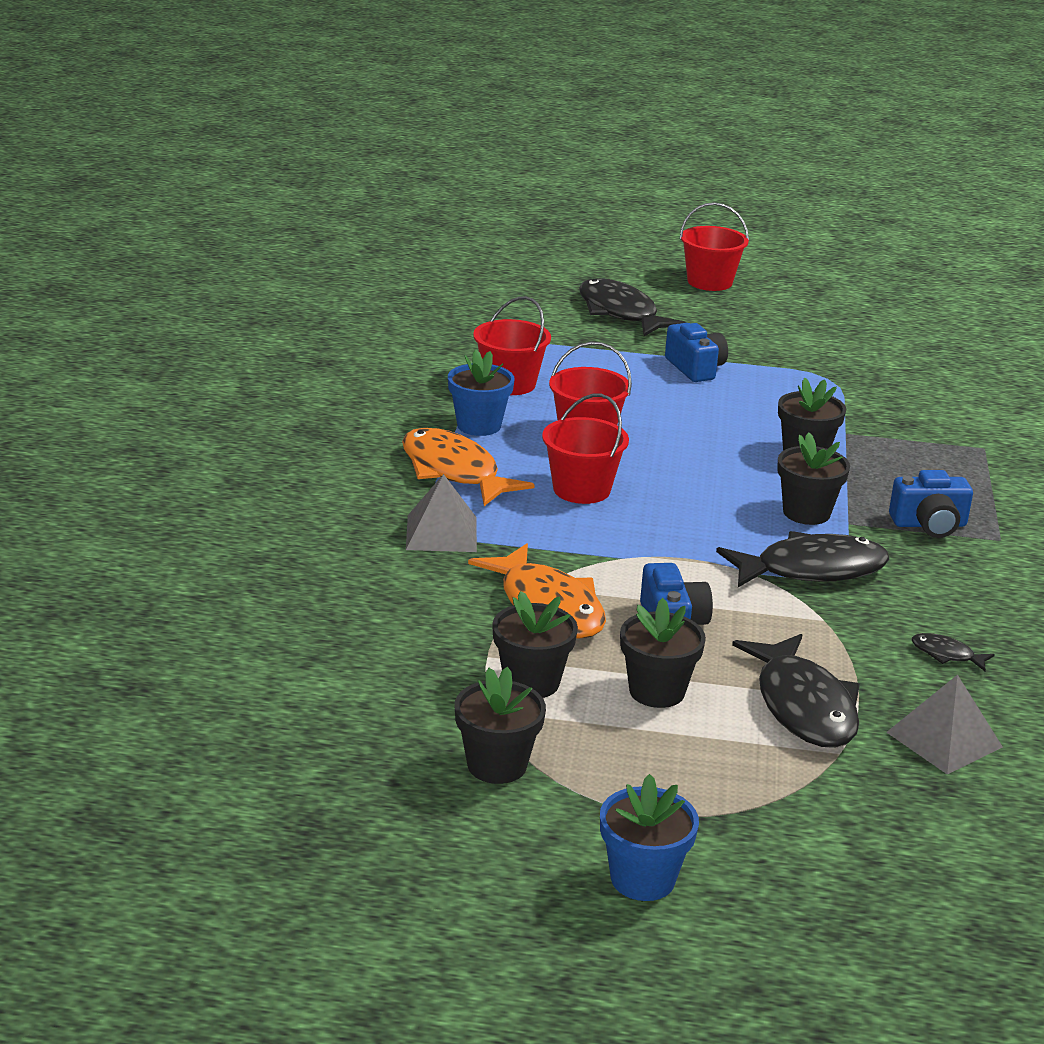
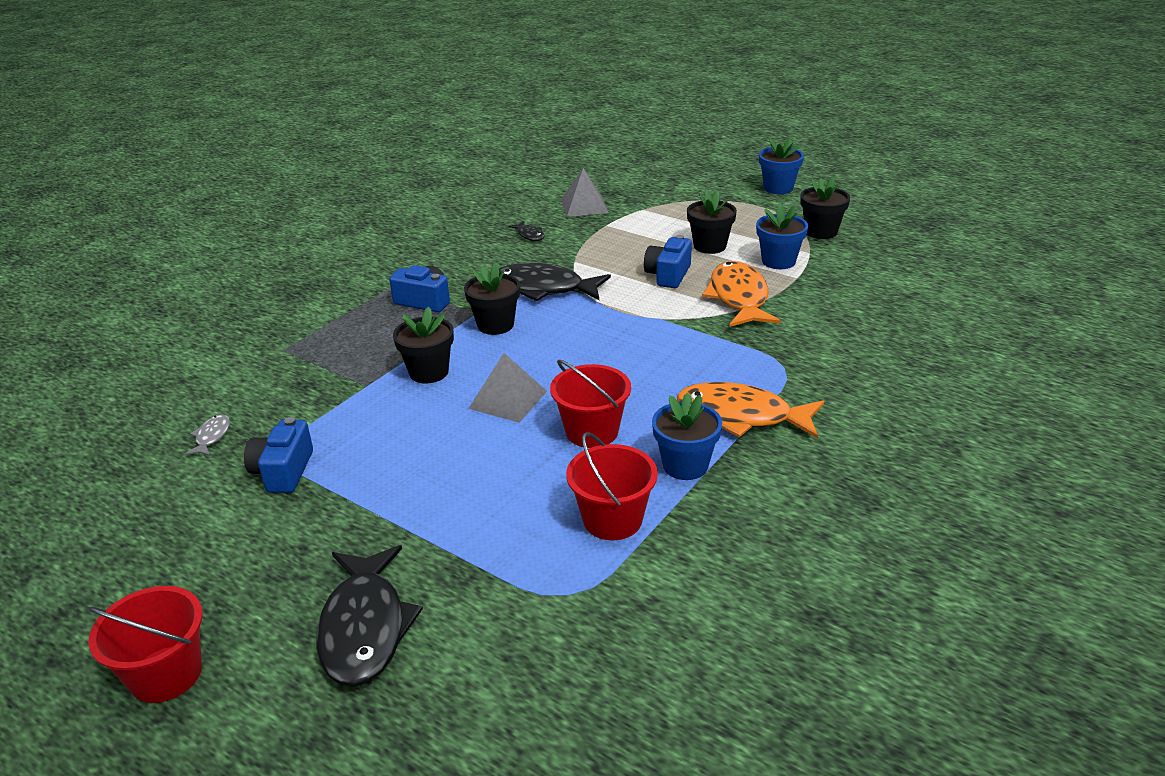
camera: 150 degrees left, 5 degrees up
(441, 533) = (783, 361): grey pyramid -> grey pyramid (508, 399)
(454, 471) = (741, 416): orange fish -> orange fish turned 120 degrees clockwise
(531, 682) = (778, 261): black flower pot -> blue flower pot
(581, 489) = (644, 376): red bucket -> none
(695, 368) = (395, 497): blue camera -> blue camera (283, 471)
(803, 706) = (637, 228): black fish -> none
(907, 376) = (212, 437): none -> grey fish

